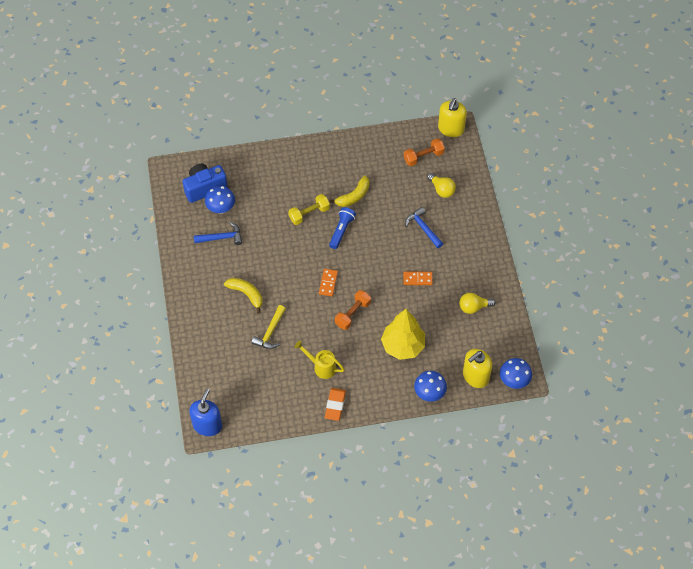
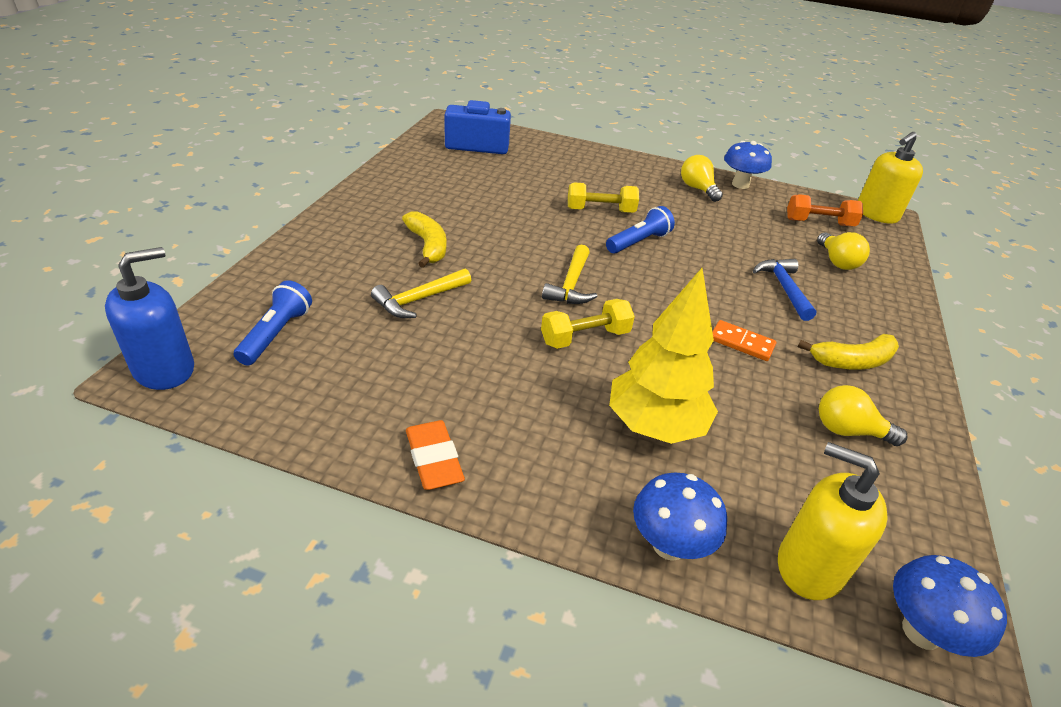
camera: 25 degrees right, 20 degrees down
(221, 208) = (480, 165): blue mushroom -> blue mushroom (740, 184)
(222, 237) = (453, 186): blue hammer -> none
(230, 385) = (276, 334): none -> blue flashlight
(321, 366) = (463, 383): yellow watering can -> none
(328, 283) = (571, 285): orange domino -> yellow hammer
(335, 405) = (434, 459): orange eraser -> orange eraser turned 60 degrees counterclockwise
(348, 160) = (697, 189): none -> yellow light bulb
(352, 314) = (585, 337): orange dumbbell -> yellow dumbbell
(353, 196) = (682, 219): yellow banana -> yellow banana (852, 361)
(475, 376) = (809, 566): yellow soap dispenser -> yellow soap dispenser turned 45 degrees clockwise

